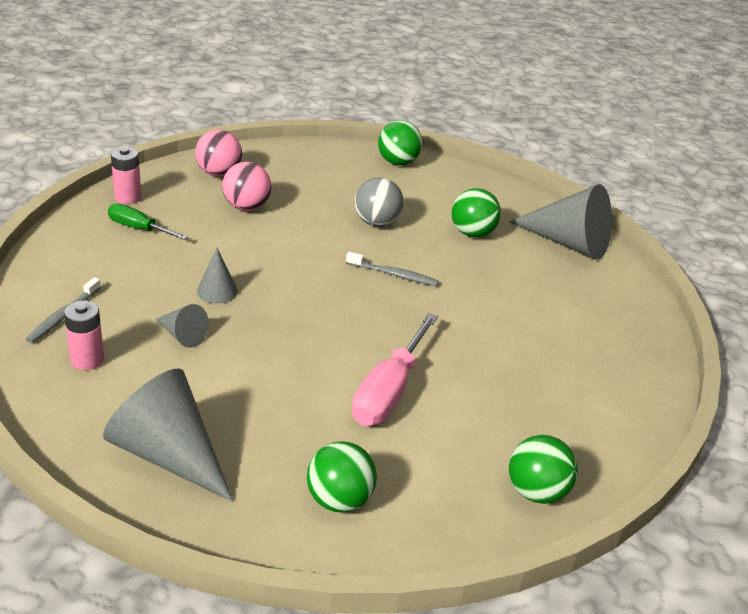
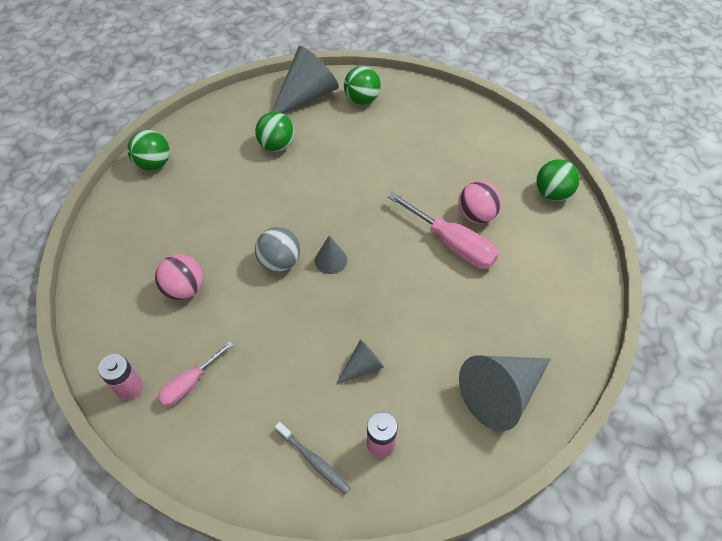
camera: 70 degrees left, 20 degrees up
(139, 228) = (190, 383): green screwdriver -> pink screwdriver
(217, 291) = (307, 332): grey cone -> grey cone (331, 260)
(219, 173) = (116, 302): pink ball -> pink ball (476, 215)
(339, 500) = (553, 296): green ball -> green ball (362, 99)
(377, 222) = (242, 201): grey ball -> grey ball (280, 262)
(393, 274) = (317, 208): grey toothbrush -> none

